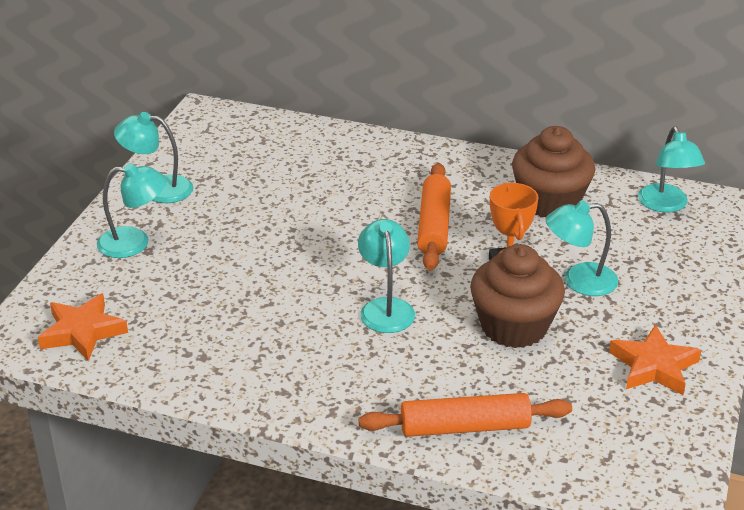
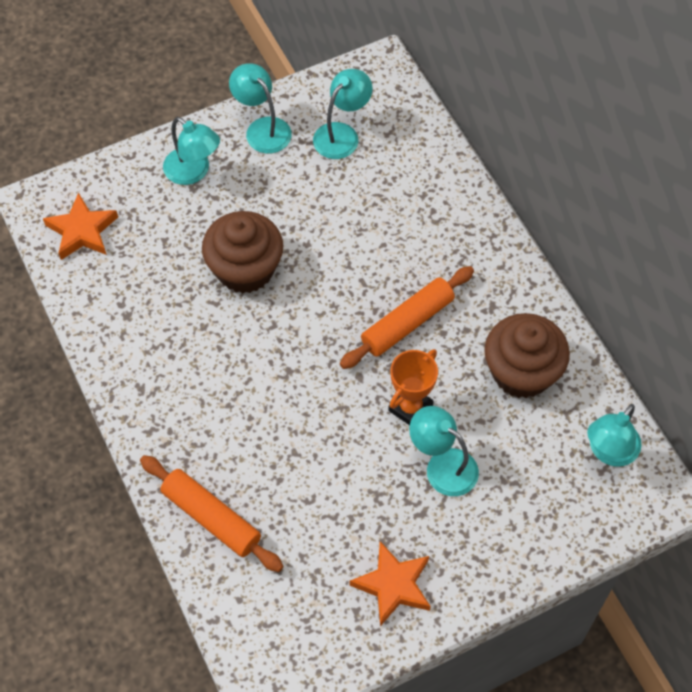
camera: 45 degrees right, 25 degrees up
(386, 307) = (283, 372): turquoise lamp -> turquoise lamp (342, 134)
(514, 326) = (345, 465): brown cupcake -> brown cupcake (245, 269)

